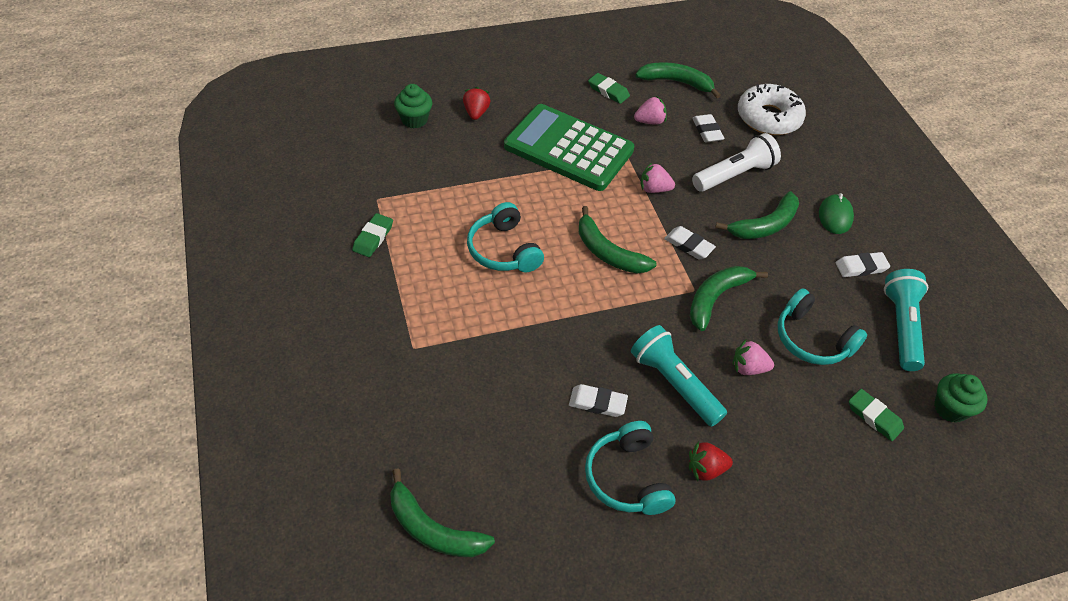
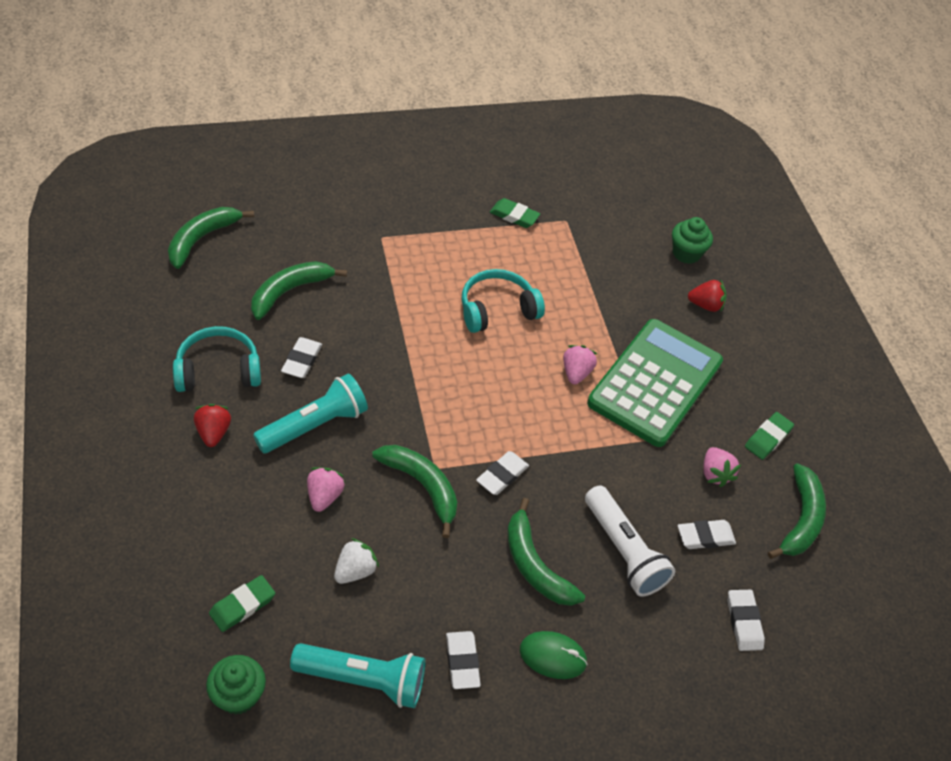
camera: 90 degrees right, 0 degrees up
(608, 252) = (492, 397): green banana -> green banana (290, 291)
(654, 189) = (592, 457): pink strawberry -> pink strawberry (576, 373)
(768, 118) = (744, 622): white donut -> white eraser
(812, 339) = (355, 570): turquoise headphones -> white strawberry

